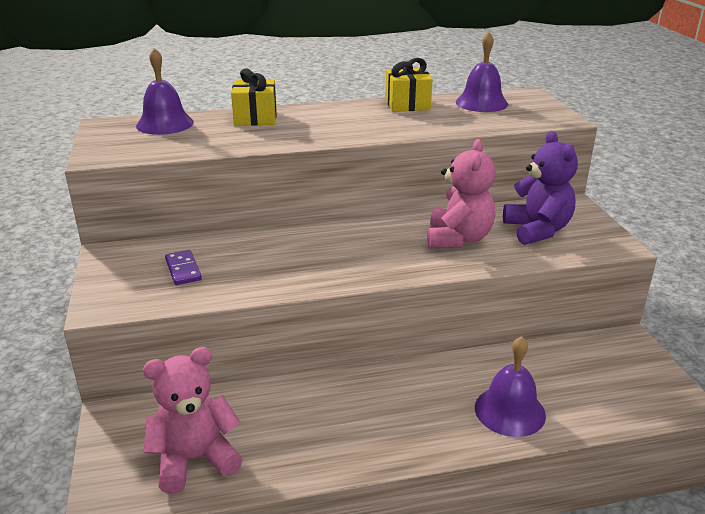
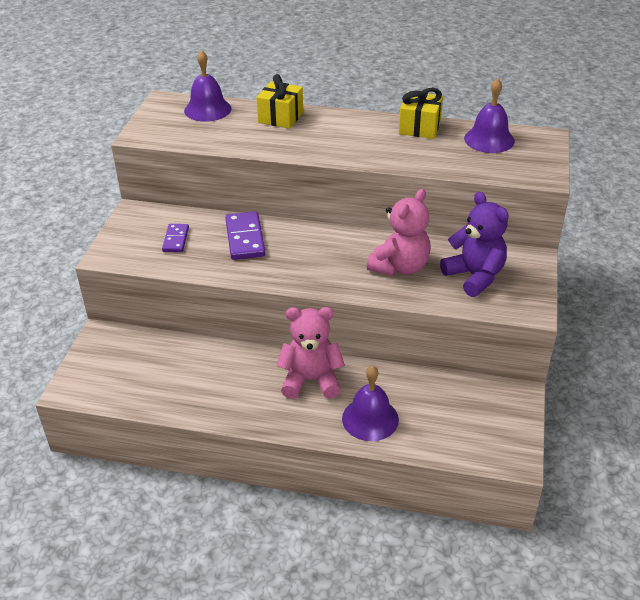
camera: 25 degrees right, 10 degrees up
(195, 459) = (134, 381): pink teddy bear -> pink teddy bear (311, 380)
(267, 250) = (245, 238): none -> purple domino
(537, 230) = (474, 276): purple teddy bear -> purple teddy bear turned 45 degrees counterclockwise

